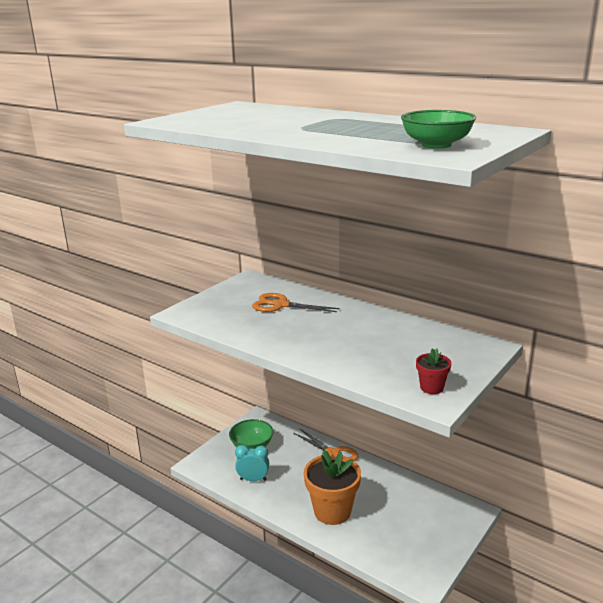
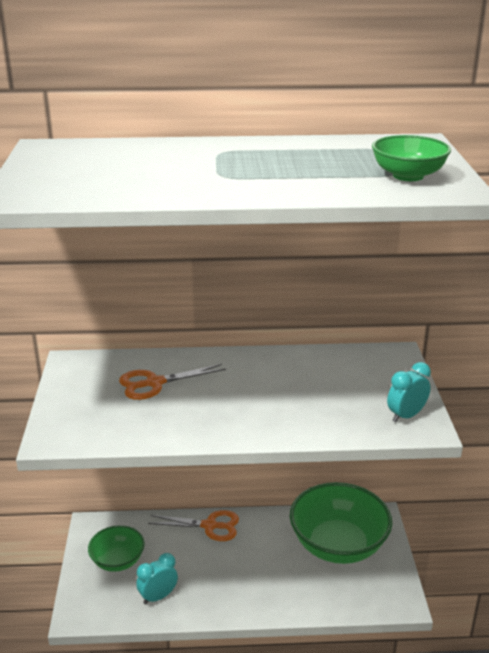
camera: 40 degrees left, 5 degrees up
(332, 511) = (268, 584): orange flower pot -> none
(415, 513) = (338, 545): none -> green bowl
(431, 388) = (406, 416): red flower pot -> turquoise clock

